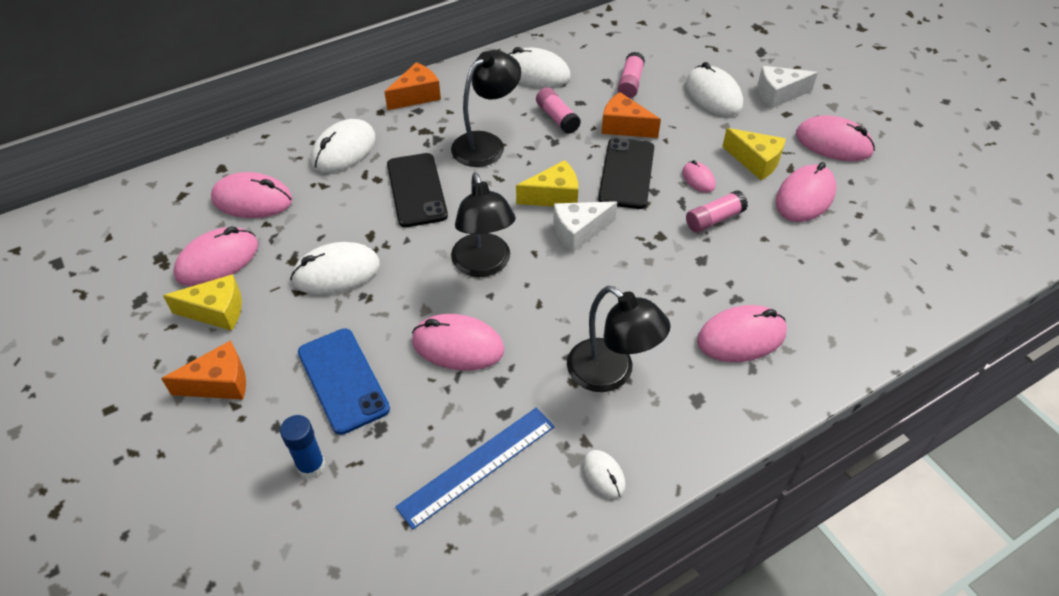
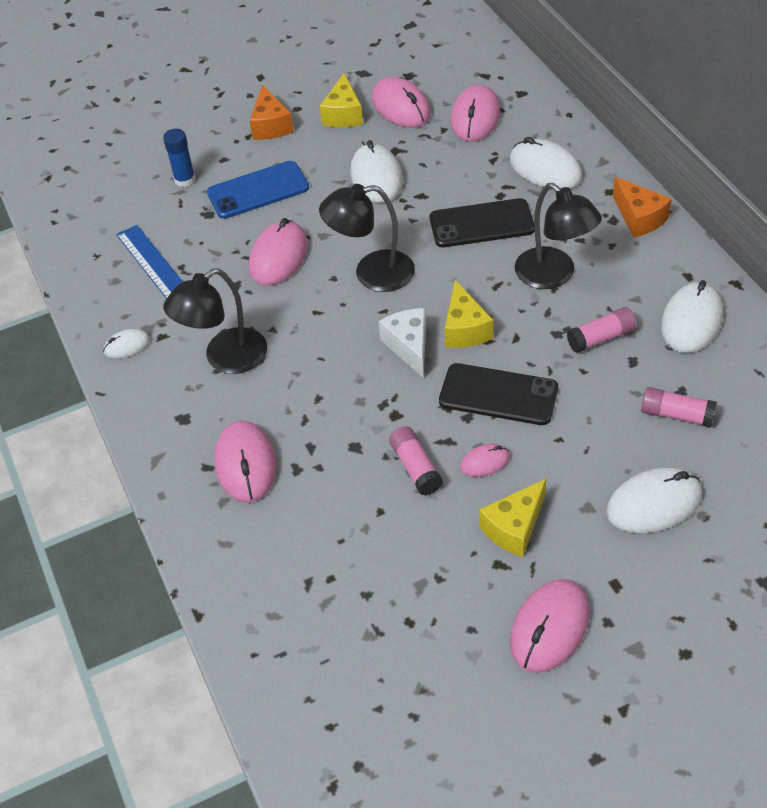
camera: 100 degrees right, 0 degrees up
(624, 126) = (585, 400): orange cheese -> none
(778, 94) = (659, 583): white cheese -> none
(805, 197) = (445, 568): pink mouse -> none

